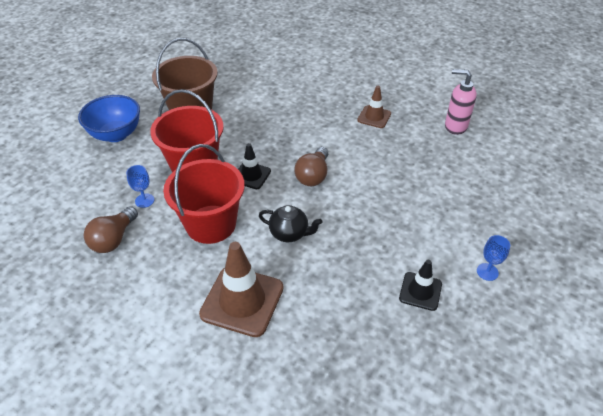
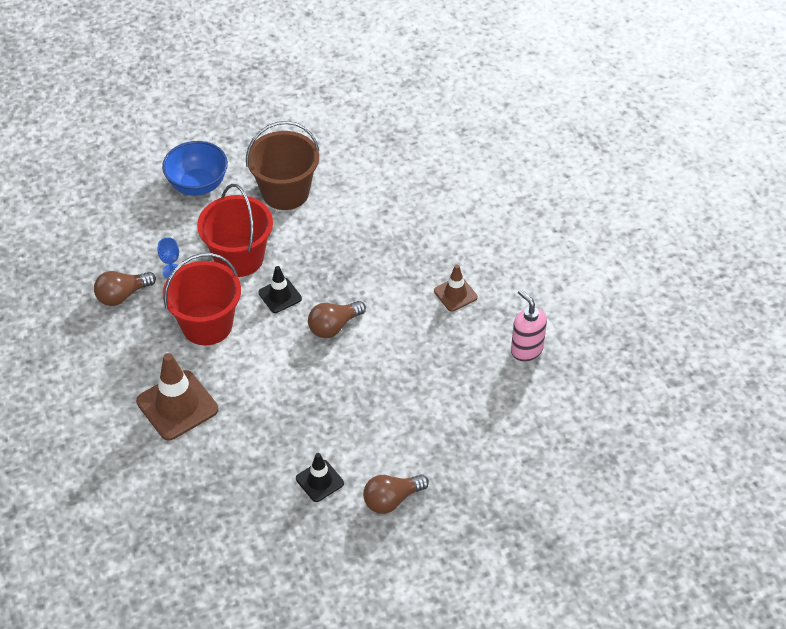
camera: 35 degrees right, 5 degrees up
(290, 233) = (263, 371): black teapot -> none
(487, 272) = (392, 499): blue goblet -> brown light bulb

